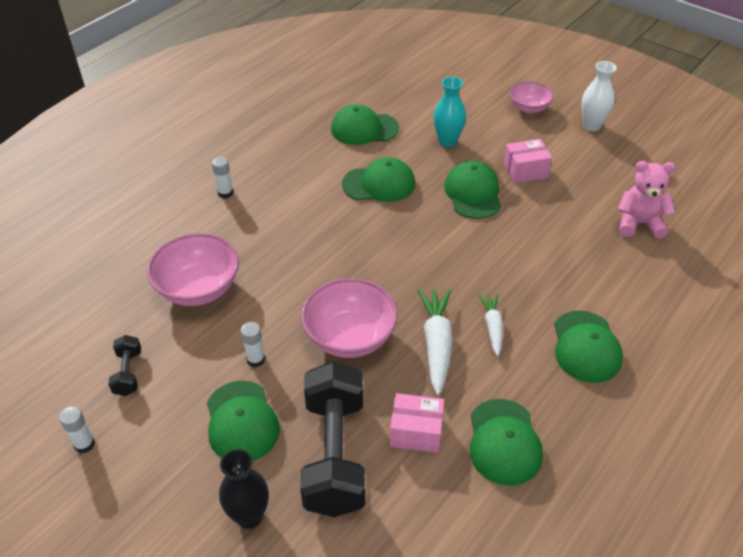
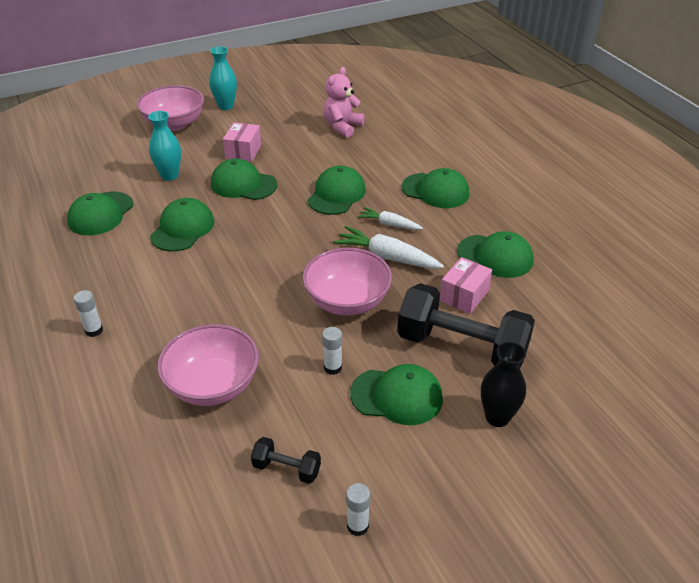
camera: 65 degrees left, 5 degrees down
(511, 266) = (336, 194): none -> green cap
(529, 108) = (174, 124): pink bowl -> pink bowl, size x1.66
(592, 126) = (226, 106): white vase -> turquoise vase

